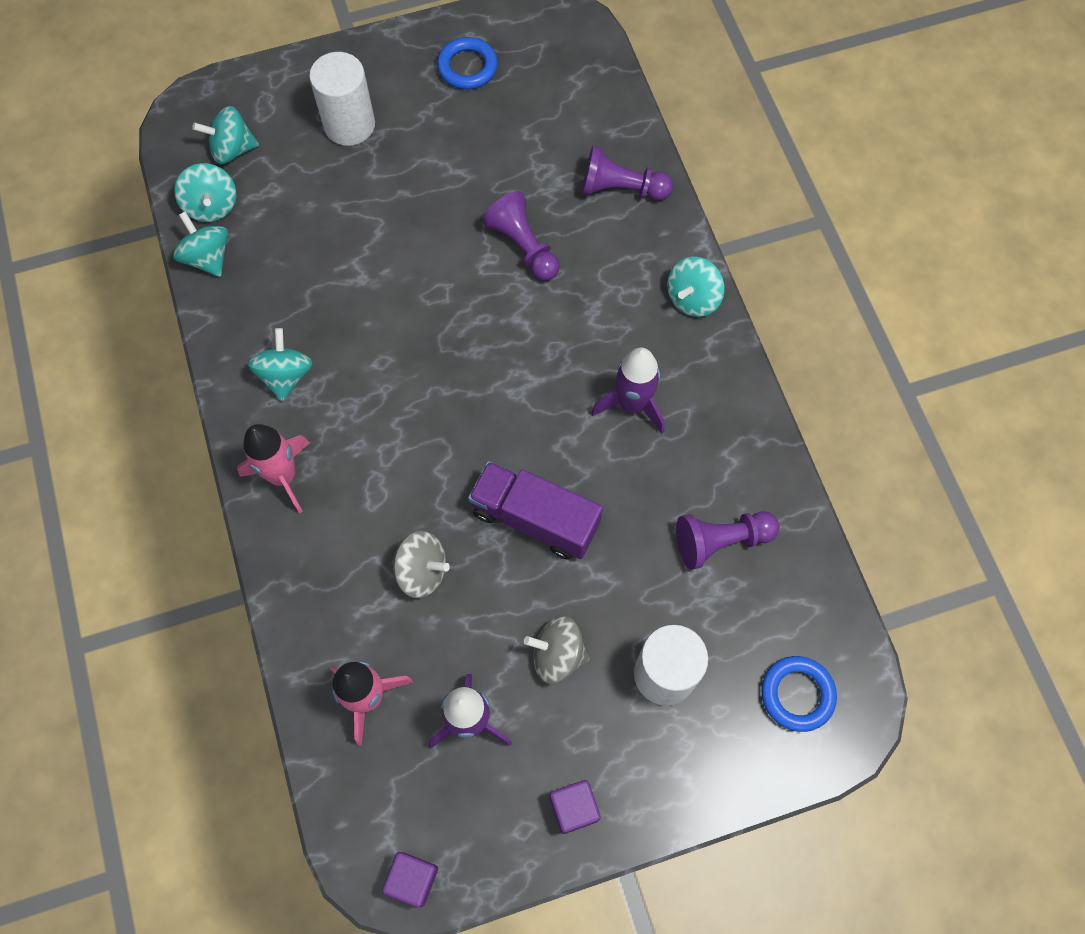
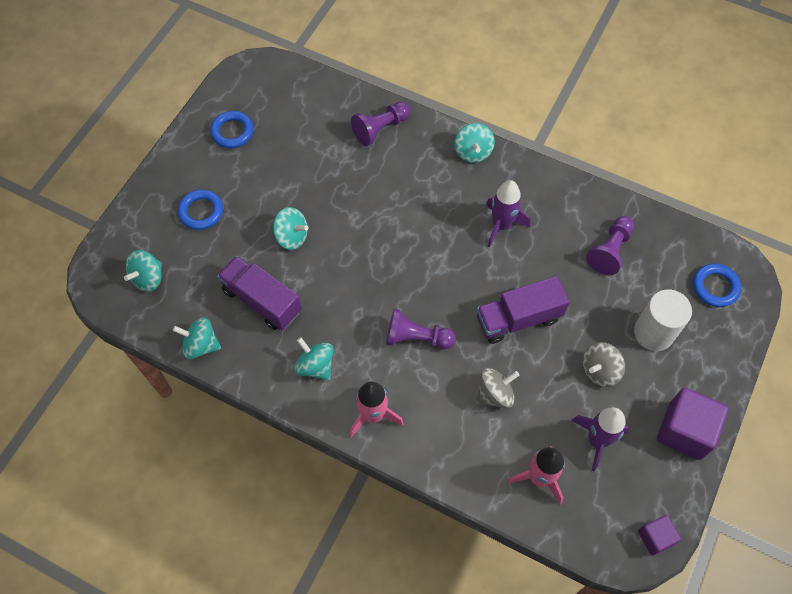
camera: 45 degrees left, 5 degrees down
(212, 206) = (171, 317): turquoise spinning top -> turquoise spinning top (292, 237)
(308, 265) = (262, 301): none -> purple truck
(349, 125) = (201, 212): white cylinder -> blue ring
(523, 246) = (364, 196): purple pawn -> purple pawn (416, 338)
(574, 808) = (684, 431): purple cube -> purple cube, size x1.81

